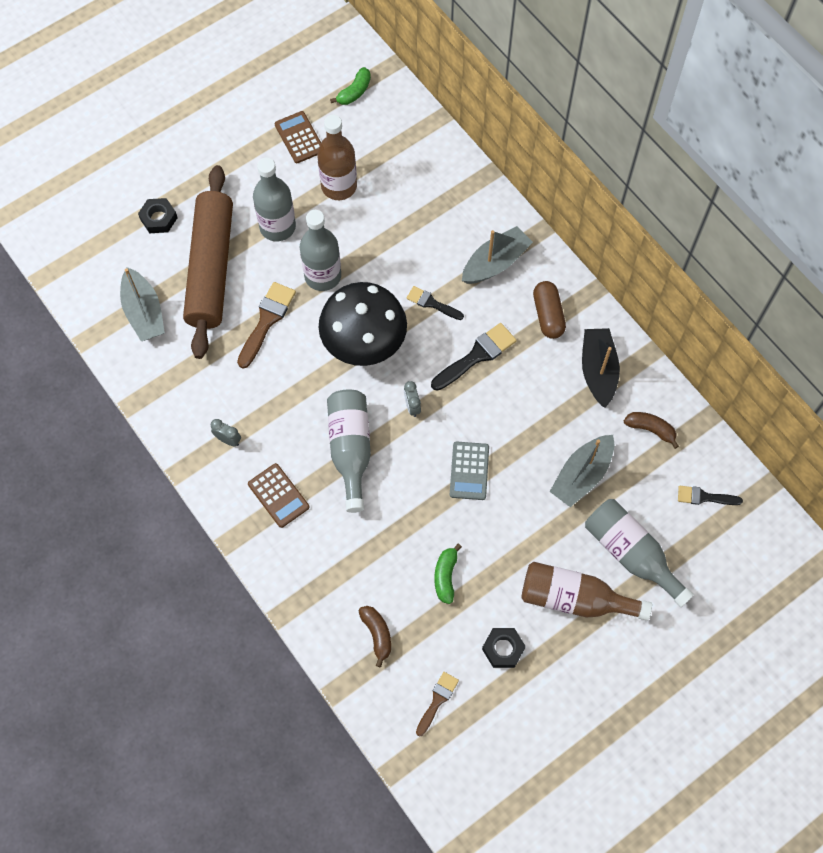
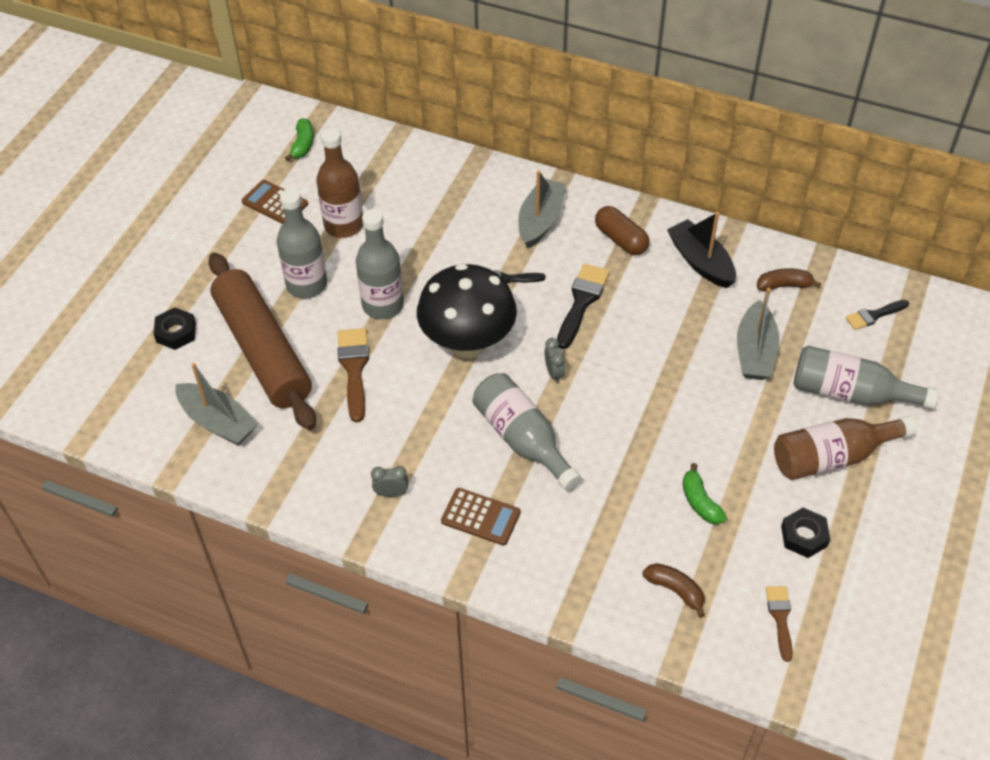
camera: 30 degrees left, 15 degrees down
(412, 406) = (554, 373): grey clock -> grey clock turned 150 degrees counterclockwise
(469, 471) = (650, 400): grey calculator -> none

